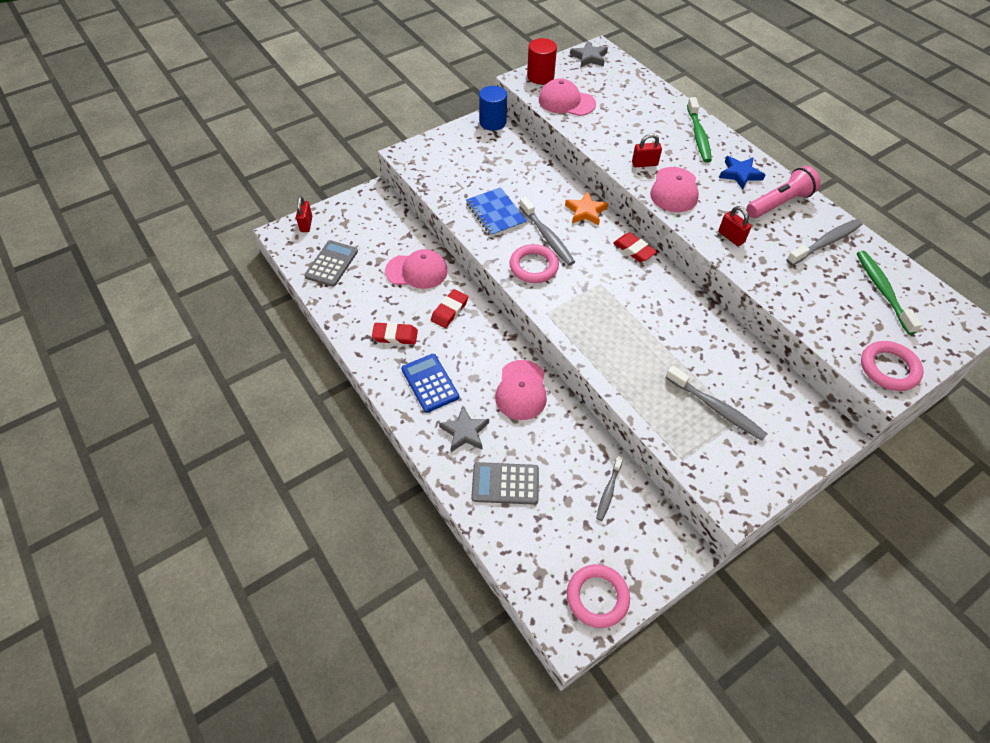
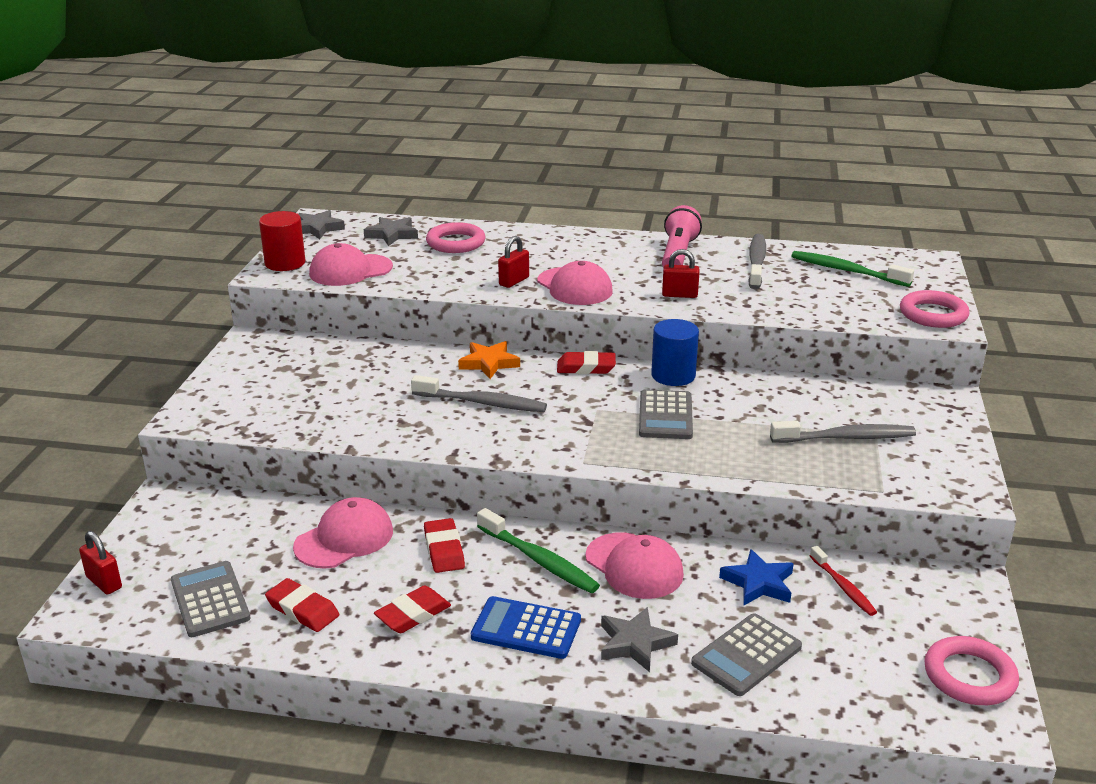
camera: 45 degrees left, 25 degrees down
(357, 297) = (302, 610): none -> red eraser
(492, 122) = (259, 341): blue cylinder -> blue cylinder (673, 375)
(495, 213) = (392, 413): blue notebook -> none
(533, 266) = (508, 433): pink ring -> pink ring (456, 243)
(608, 491) = (843, 587): grey toothbrush -> red toothbrush
(624, 85) = (392, 234): none -> grey star
(631, 314) = (665, 416): none -> grey calculator
(698, 136) = (529, 240): green toothbrush -> green toothbrush (539, 560)
(740, 174) = (612, 250): blue star -> blue star (758, 583)

